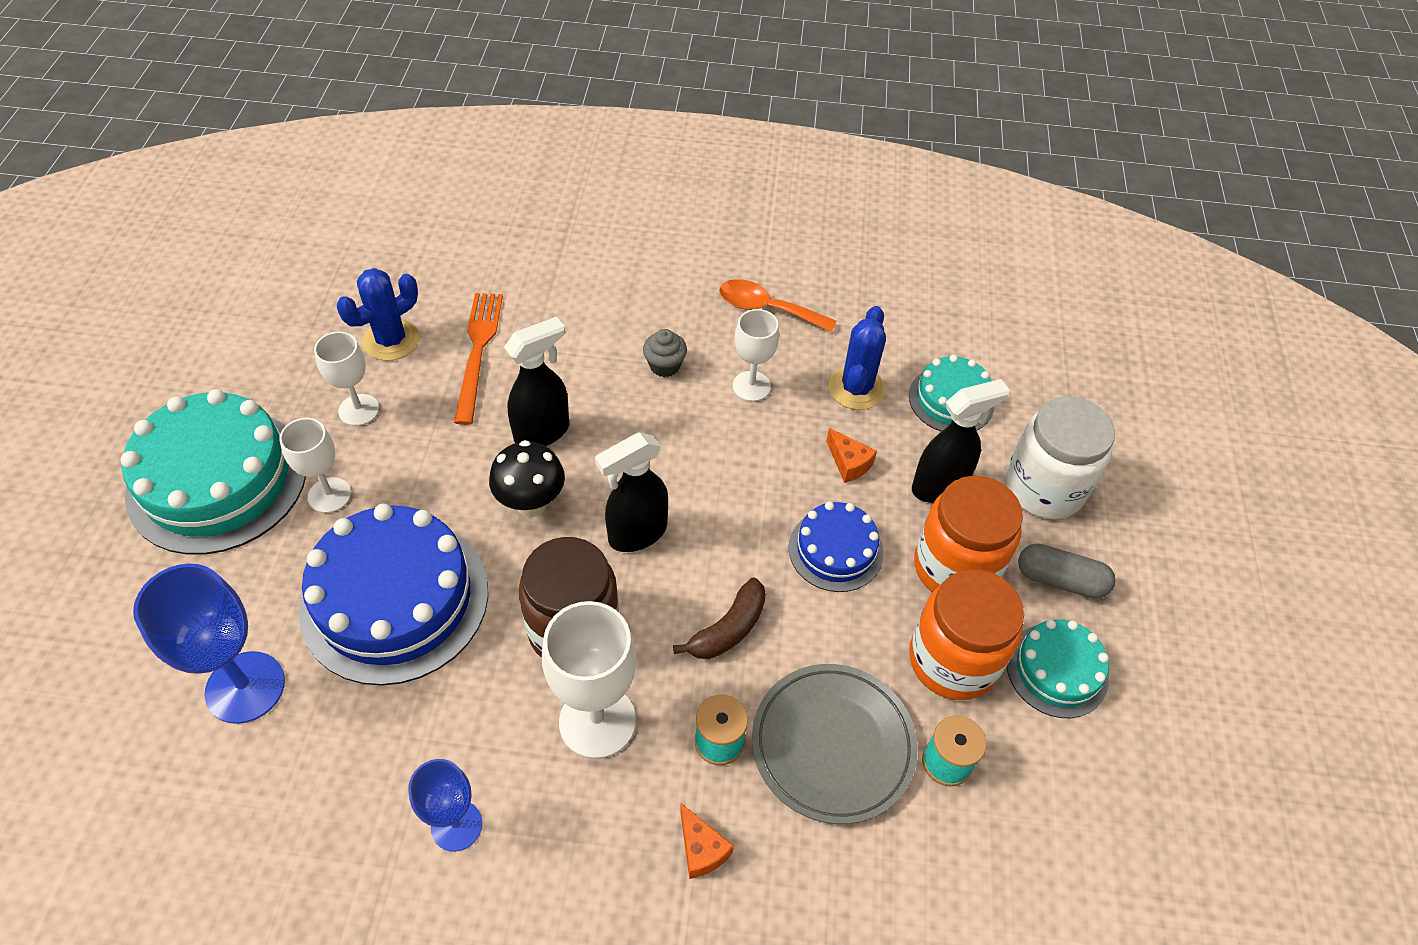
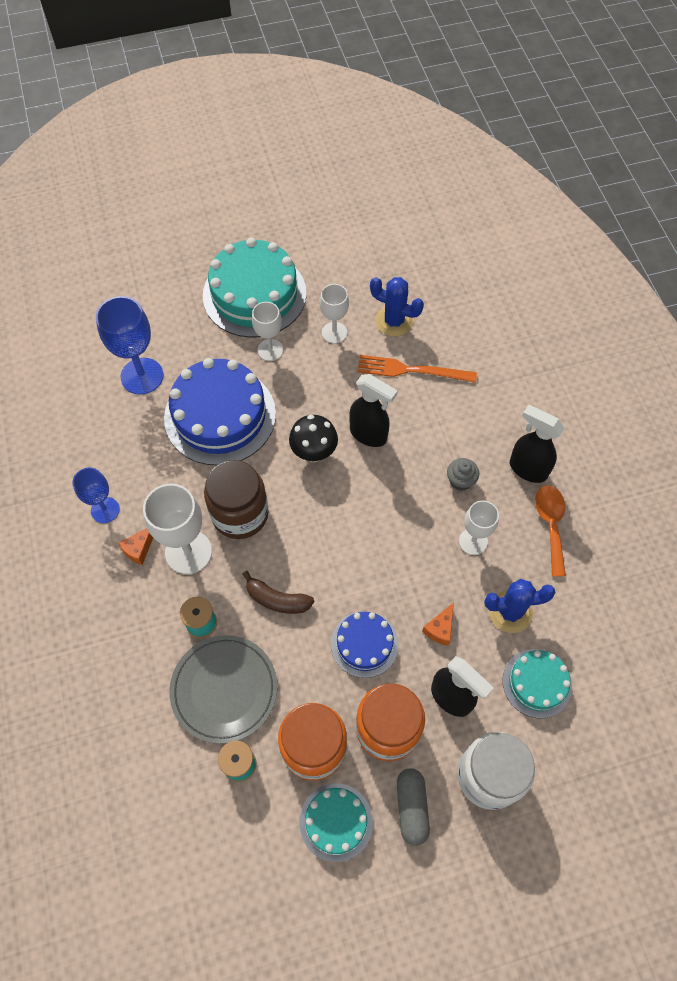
camera: 70 degrees right, 10 degrees up
(478, 351) = (411, 370): orange fork -> orange fork turned 150 degrees counterclockwise
(636, 534) = (320, 520): black spray bottle -> black spray bottle (527, 469)
(701, 849) = (134, 638): orange cheese -> orange cheese (139, 549)

